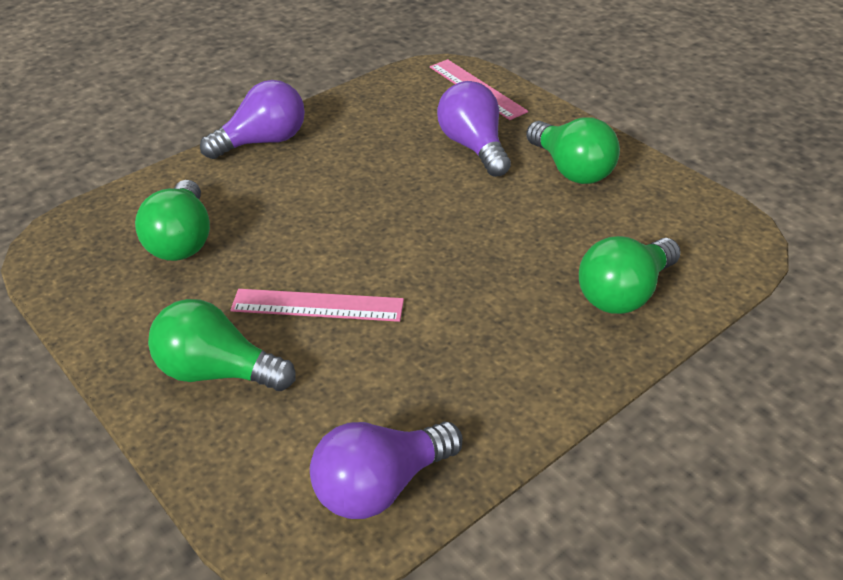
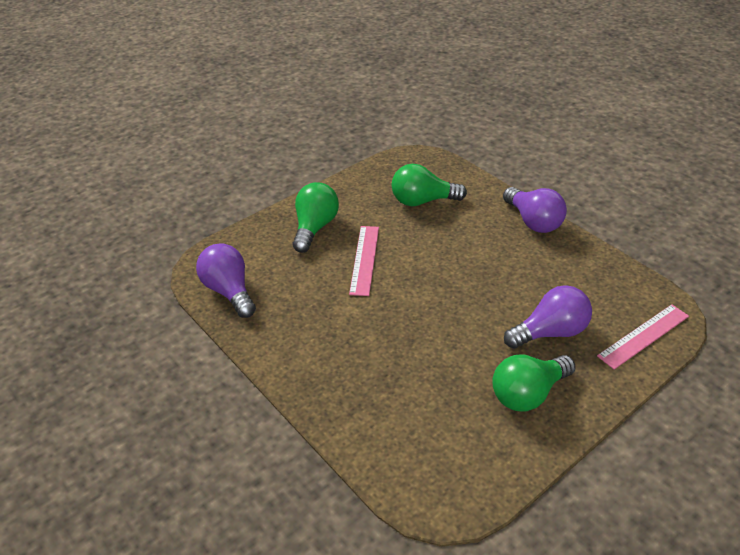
camera: 90 degrees right, 0 degrees up
(624, 293) = (372, 411): green light bulb -> none

